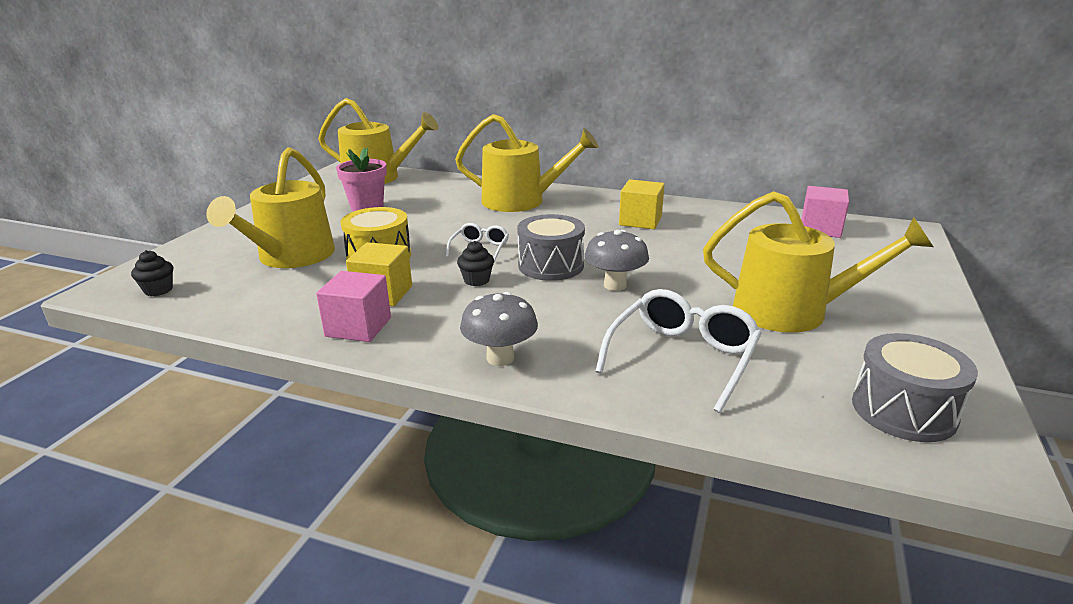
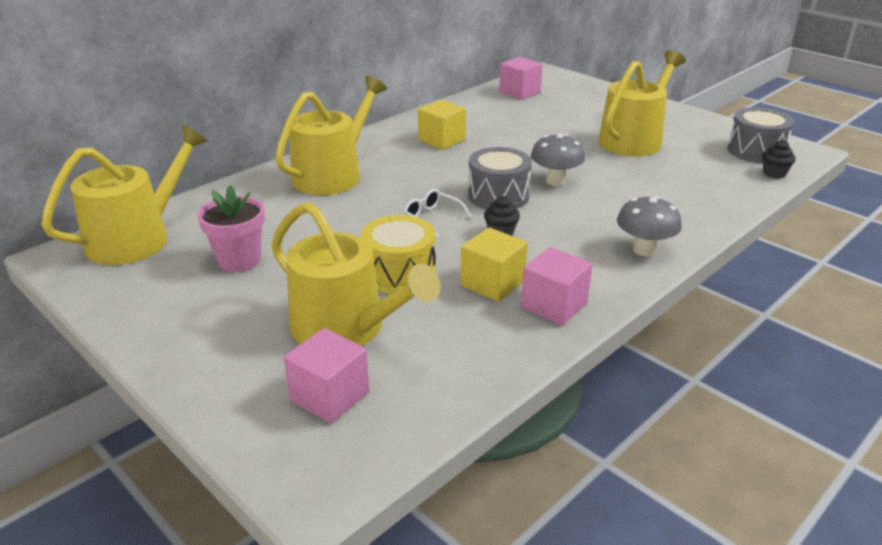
camera: 65 degrees left, 5 degrees up
(158, 290) = (359, 439): black cupcake -> black cupcake (774, 173)
(206, 271) = (329, 396): none -> pink cube
(682, 358) = (675, 188): white glasses -> none

